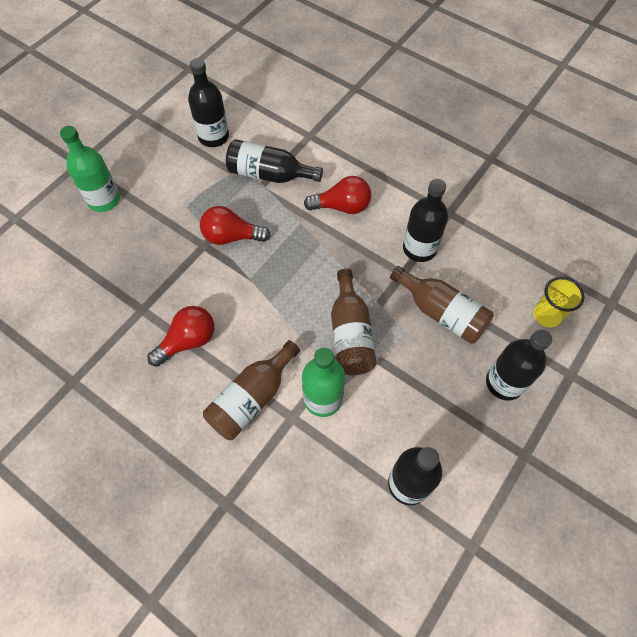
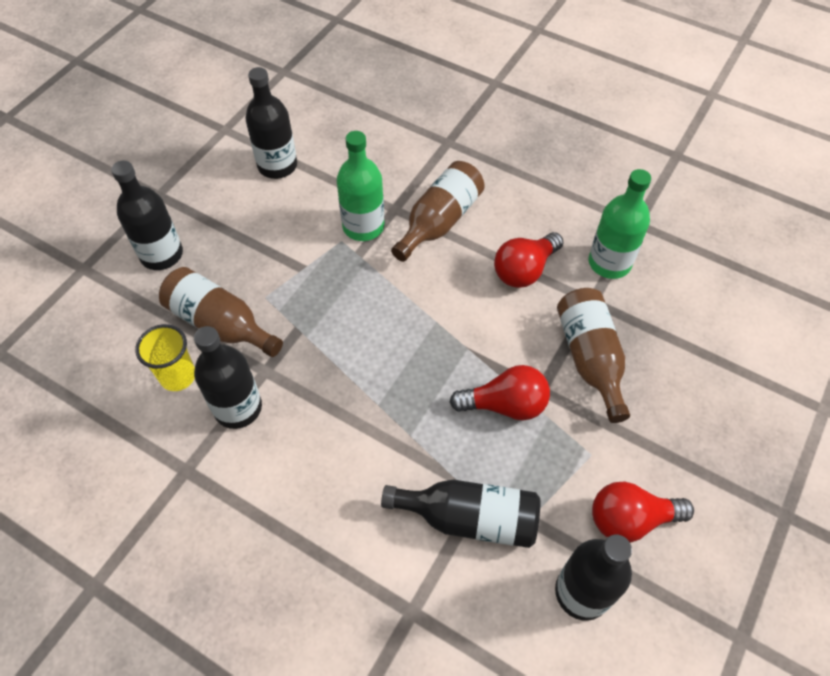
camera: 175 degrees right, 5 degrees down
(104, 200) = (711, 449): green bottle -> green bottle (609, 263)
(342, 206) = (349, 467): red light bulb -> red light bulb (630, 519)
(350, 334) = (334, 292): brown bottle -> brown bottle (590, 358)
(546, 315) = (88, 330): yellow cup -> yellow cup (178, 376)

